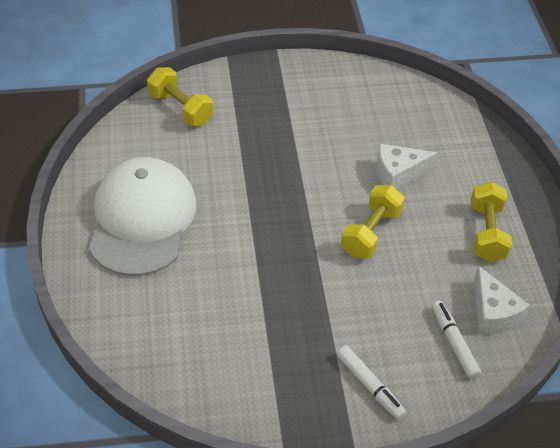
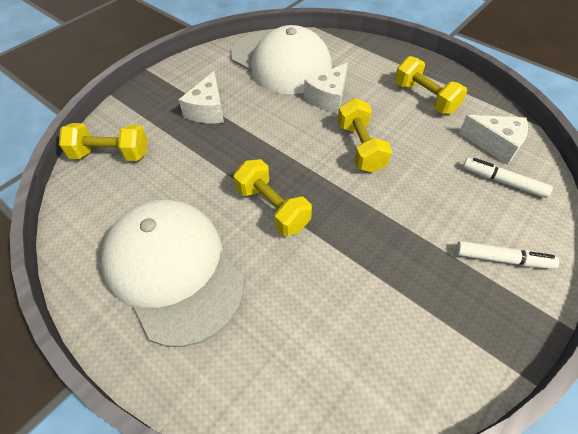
camera: 40 degrees left, 5 degrees up
(248, 228) = (272, 208): none -> yellow dumbbell
(286, 119) = (208, 110): none -> white cheese
(397, 114) = (281, 62): none -> white cap

